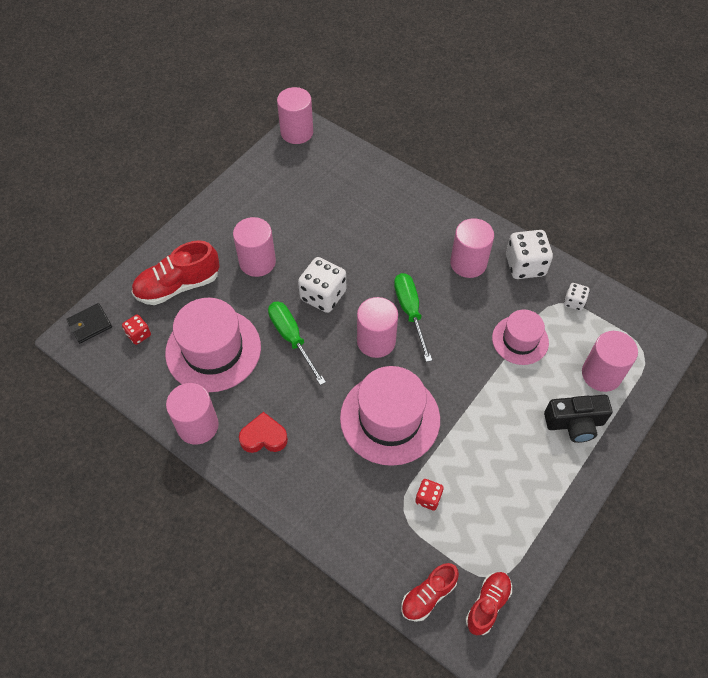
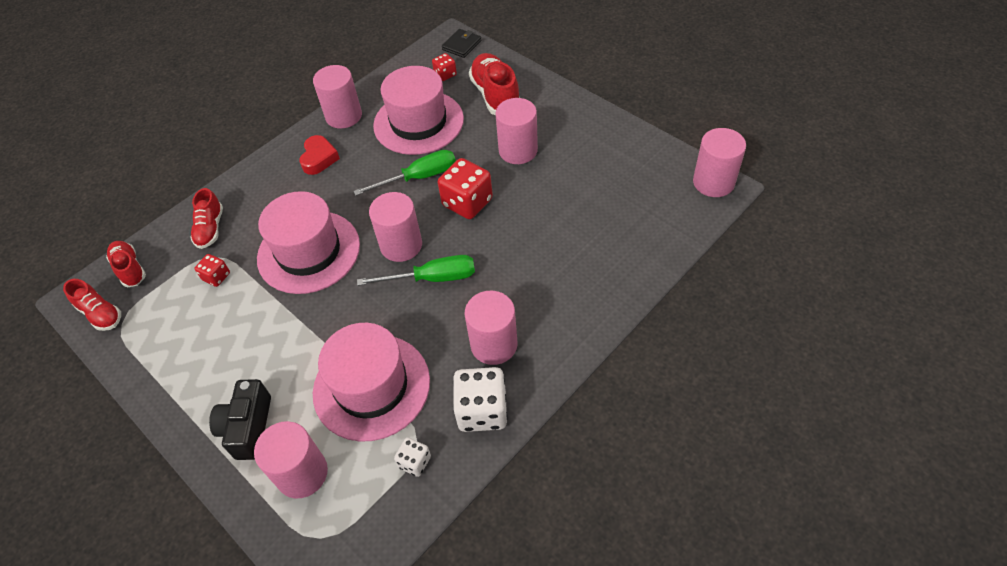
camera: 100 degrees right, 5 degrees down
(90, 324) = (462, 45): black wallet -> black wallet turned 60 degrees clockwise
(323, 295) = (467, 202): white dice -> red dice
(367, 525) = (210, 229): none -> red shoe
(520, 340) = (371, 386): pink hat -> pink hat, size x1.67

